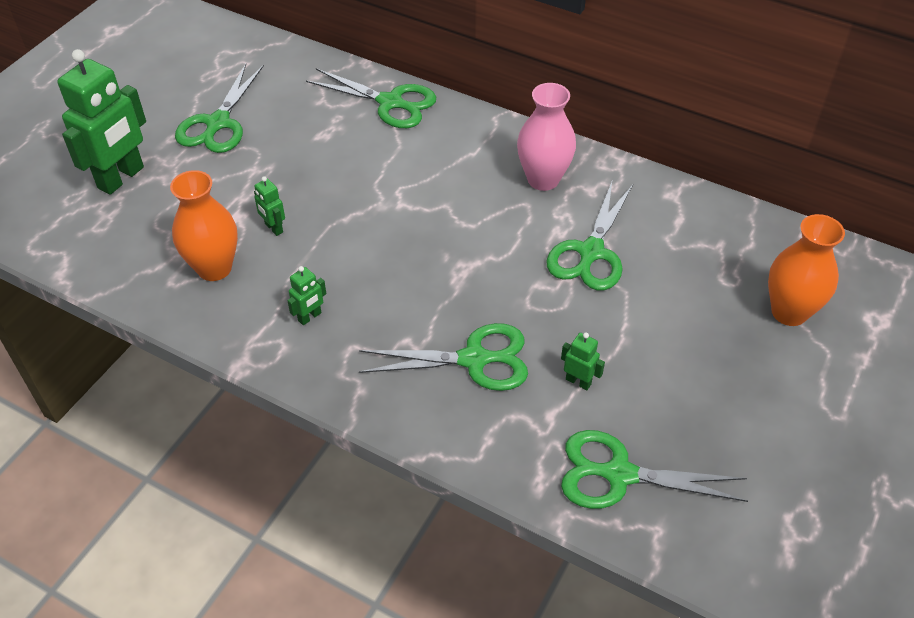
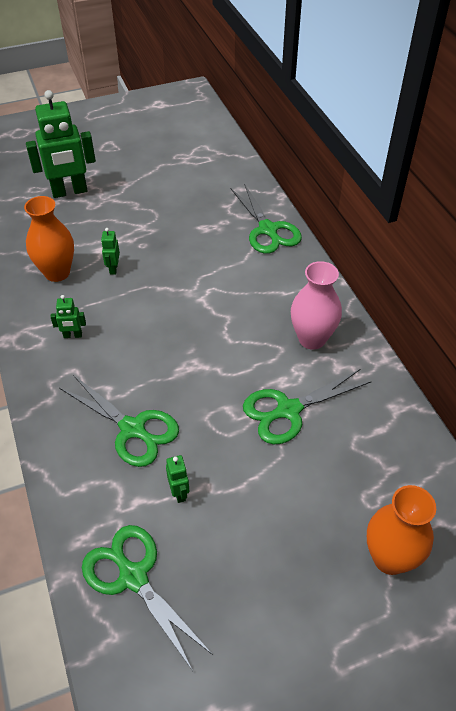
camera: 40 degrees right, 0 degrees up
(218, 123) = (153, 188): green scissors -> none

